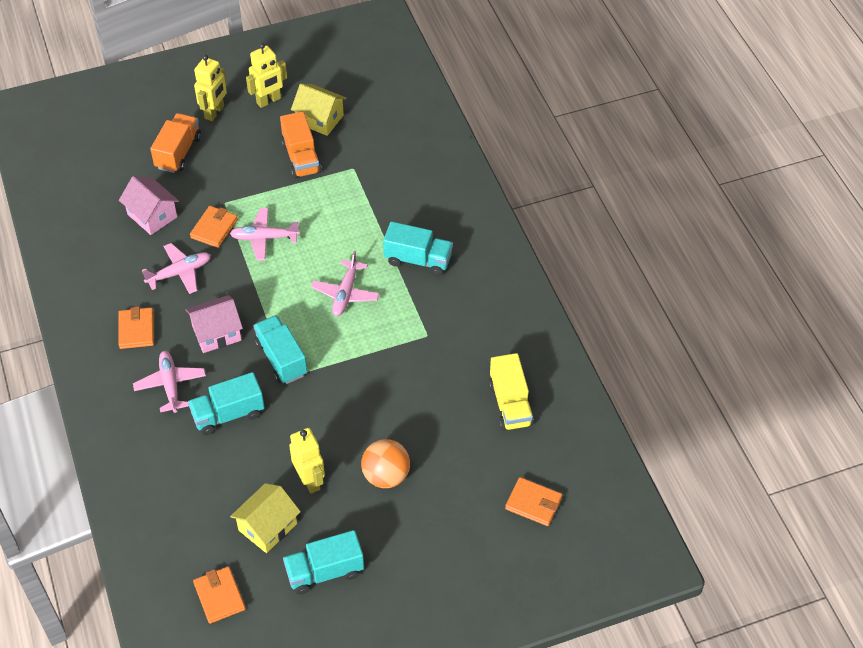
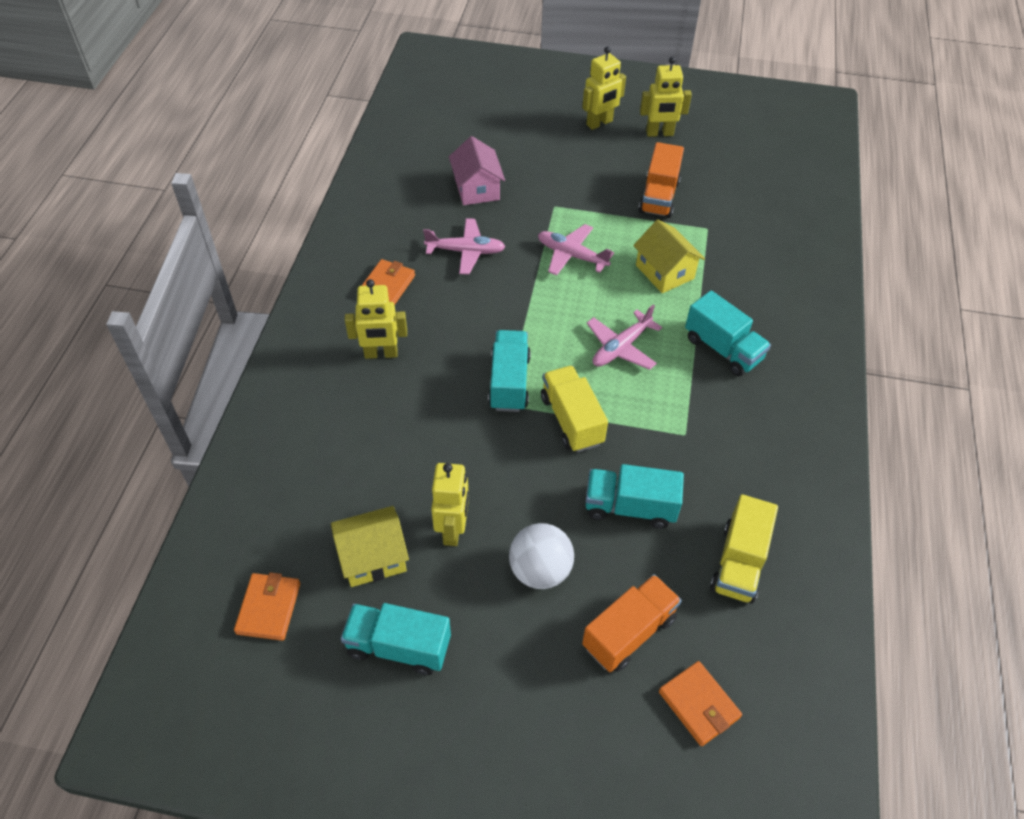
camera: 30 degrees right, 0 degrees up
(170, 384) = (381, 354): pink plane -> yellow robot
(178, 153) = (540, 144): orange truck -> orange truck (629, 632)
(214, 228) = (528, 225): orange wallet -> none
(216, 333) = (461, 325): pink house -> none
(228, 414) = (416, 412): turquoise truck -> turquoise truck (630, 507)
(320, 119) = (701, 169): yellow house -> yellow house (664, 272)
(343, 364) = (572, 420): none -> yellow truck
(386, 476) = (540, 570): orange ball -> white ball

